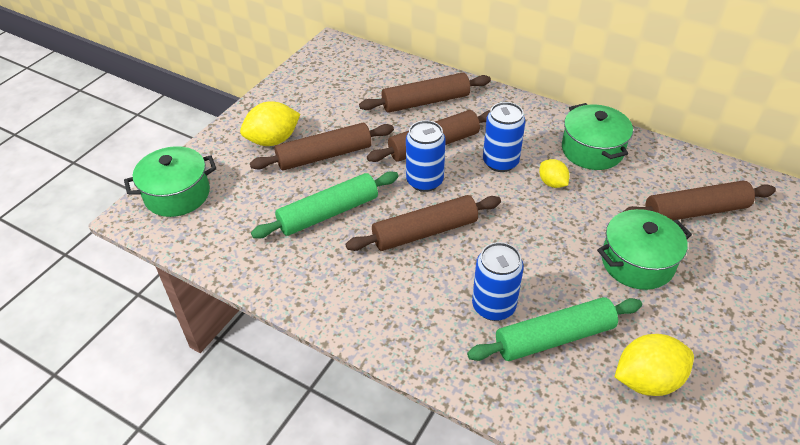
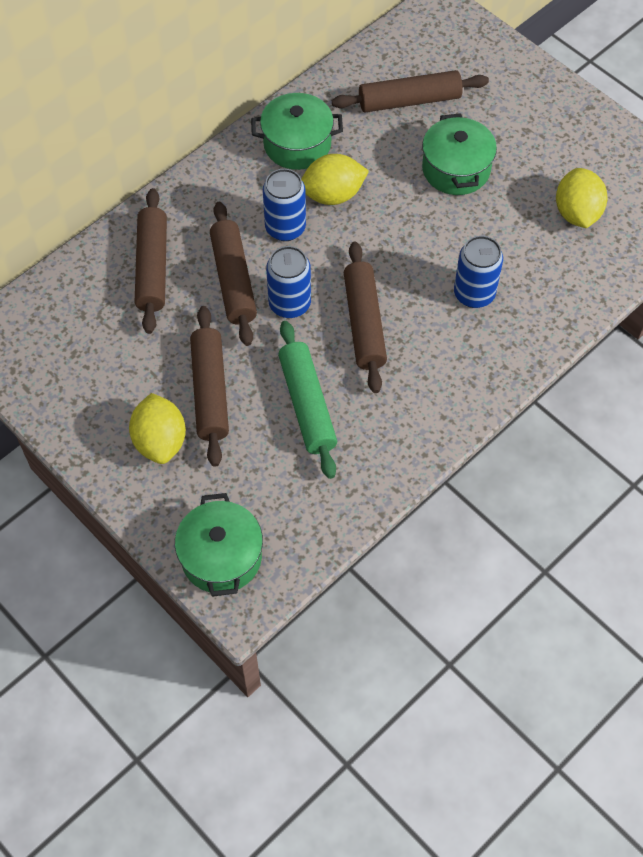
camera: 75 degrees left, 15 degrees up
(552, 183) = (333, 195): yellow lemon -> yellow lemon, size x1.71
(554, 337) = (519, 260): green rolling pin -> none
(695, 211) = (409, 101): brown rolling pin -> brown rolling pin turned 75 degrees clockwise

